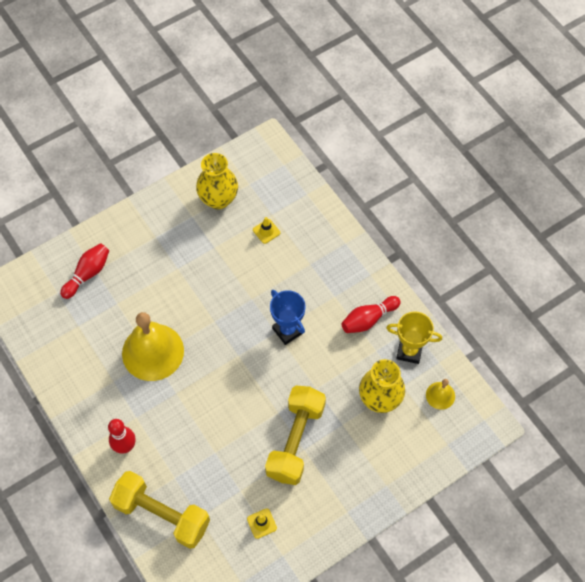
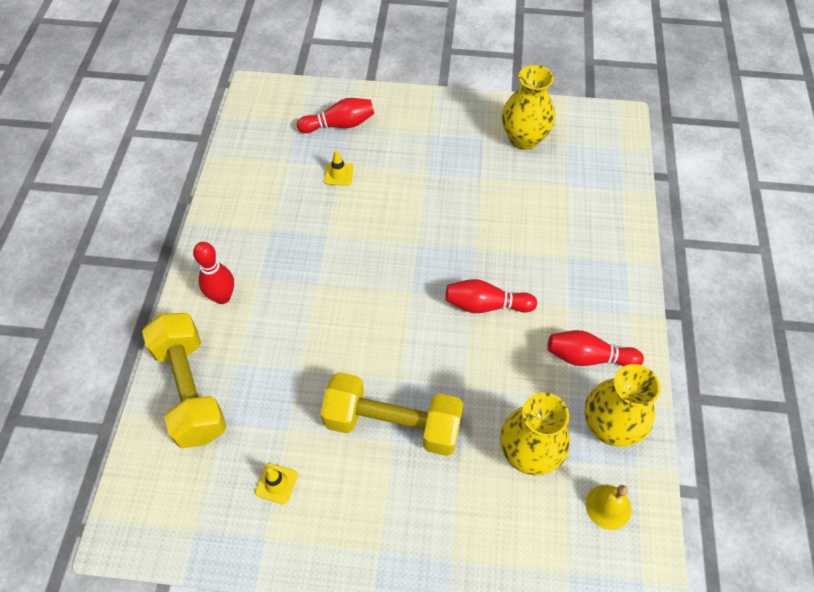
camera: 40 degrees right, 5 degrees down
(153, 352) = (332, 230): yellow bell -> none
(266, 231) = (548, 197): yellow traffic cone -> yellow traffic cone (339, 174)
(287, 330) = (486, 305): blue trophy -> red bowling pin
(295, 441) = (393, 424): yellow dumbbell -> yellow dumbbell turned 45 degrees clockwise
(409, 351) = (609, 427): yellow trophy -> yellow vase

